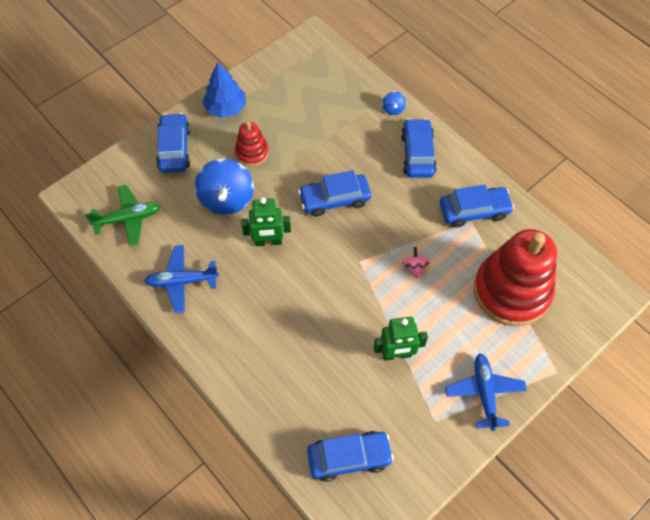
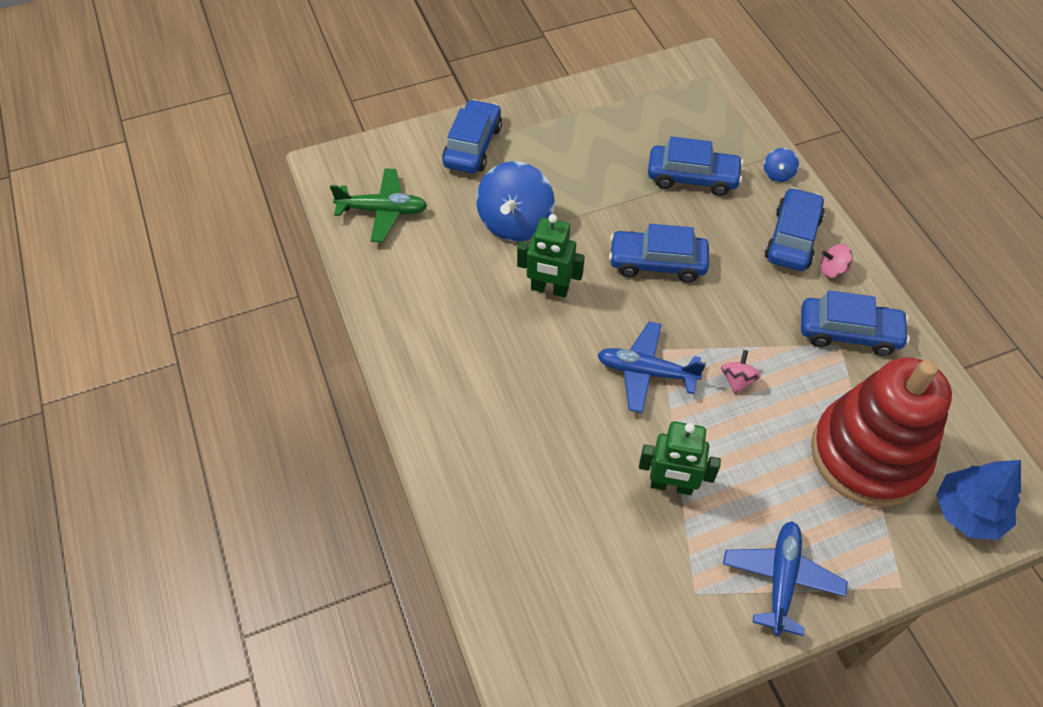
camera: 20 degrees right, 5 degrees down
(182, 281) = (419, 304): blue plane -> blue plane (646, 372)
(225, 108) = (555, 116): blue tree -> blue tree (968, 512)
(252, 153) = (569, 176): red stacking toy -> none
(349, 457) = (555, 600): blue car -> blue car (692, 177)
(450, 169) = (832, 270): none -> pink spinning top

